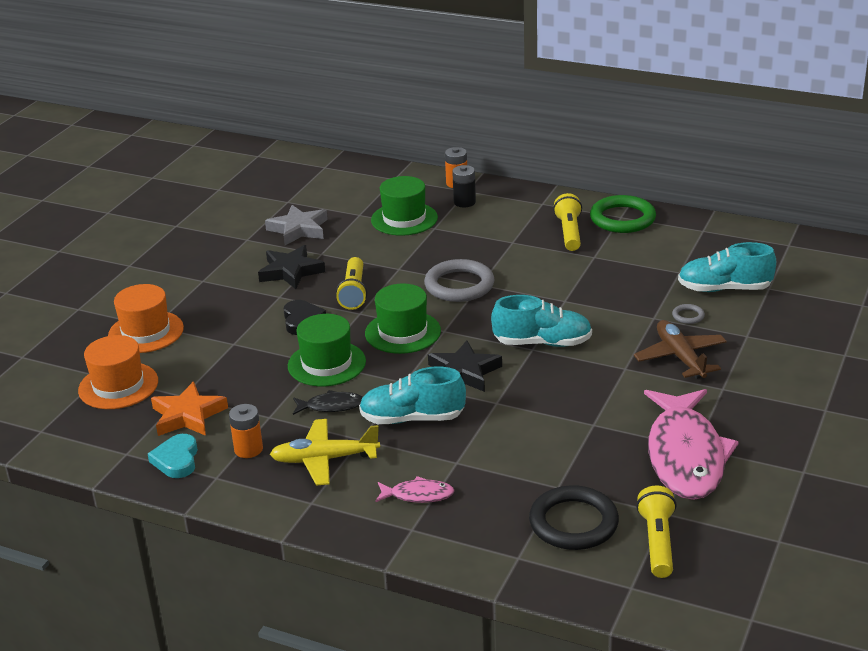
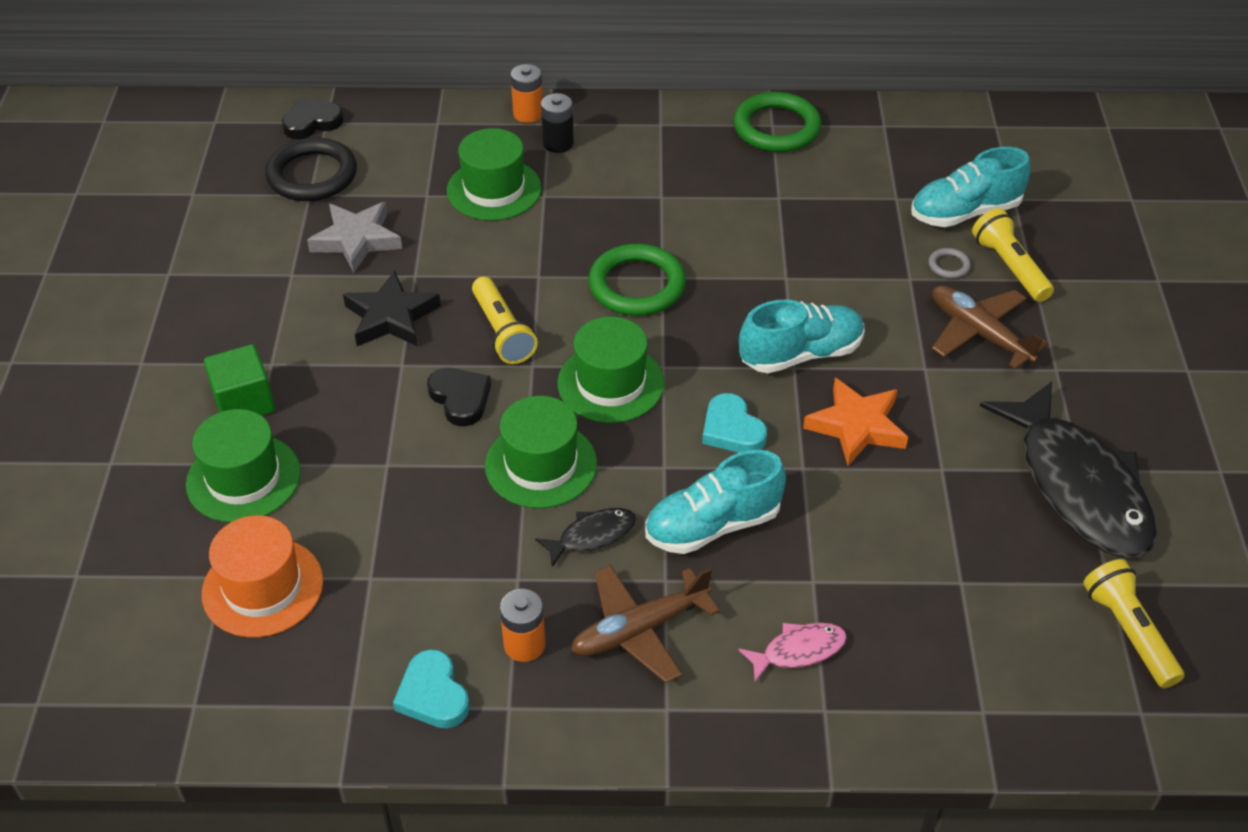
camera: 25 degrees left, 15 degrees up
(146, 332) = (243, 478): orange hat -> green hat
(173, 296) = (244, 402): none -> green cube
(188, 415) = (400, 611): orange star -> orange star (856, 426)
(316, 165) = (312, 122): none -> black heart
(324, 459) = (639, 630): yellow plane -> brown plane
(459, 285) = (637, 285): grey ring -> green ring
(464, 372) = (732, 429): black star -> turquoise heart
(569, 232) = (724, 165): yellow flashlight -> yellow flashlight (1009, 267)
(573, 523) = (1014, 634): black ring -> black ring (312, 175)
(685, 455) = (1078, 486): pink fish -> black fish

